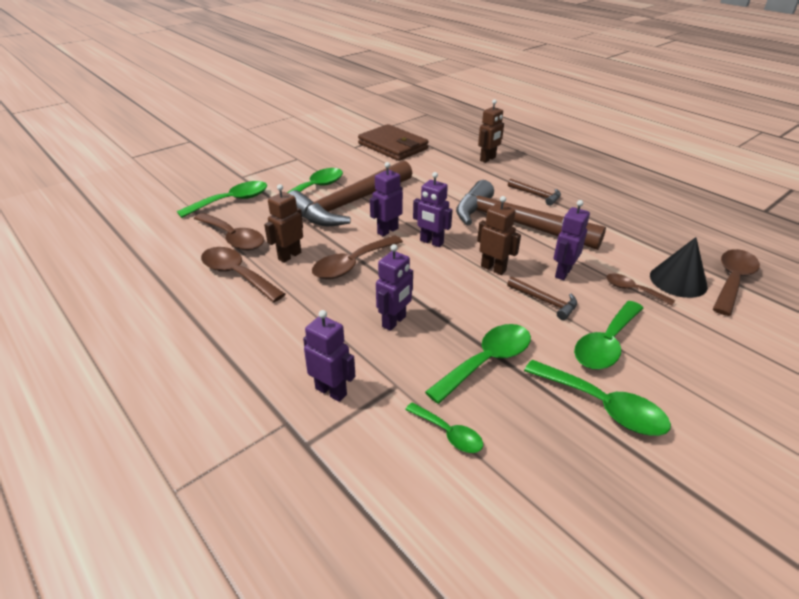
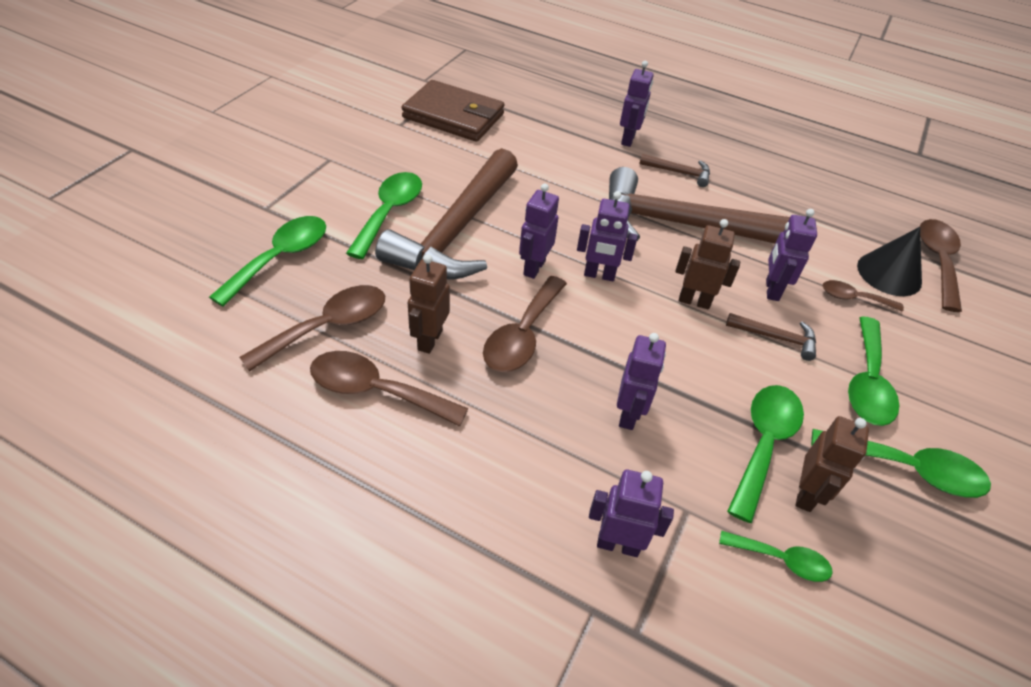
camera: 25 degrees left, 10 degrees up
(233, 238) = (328, 327): brown spoon -> brown spoon turned 60 degrees counterclockwise
(488, 159) = (589, 121): brown robot -> brown robot (806, 494)
(510, 172) = (628, 139): none -> purple robot

